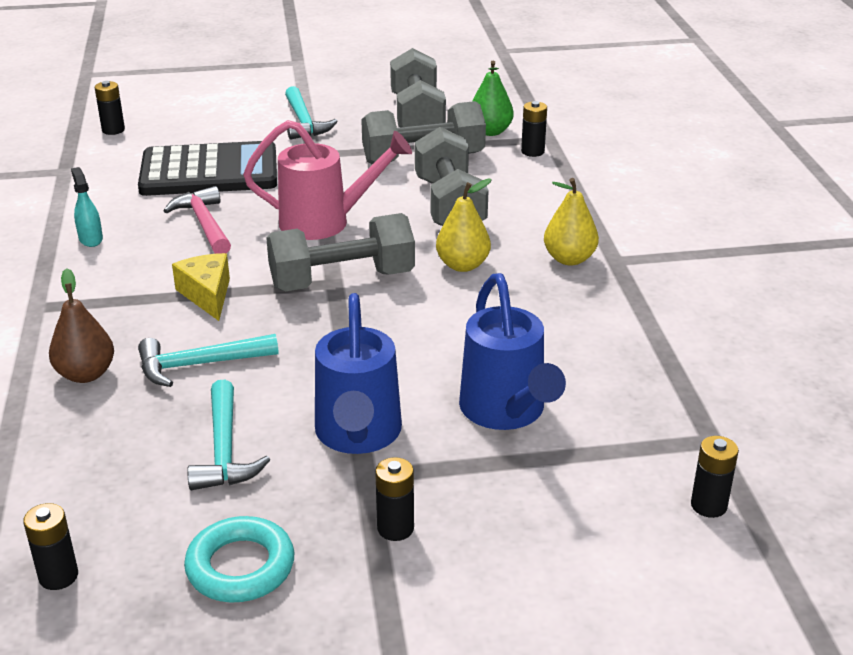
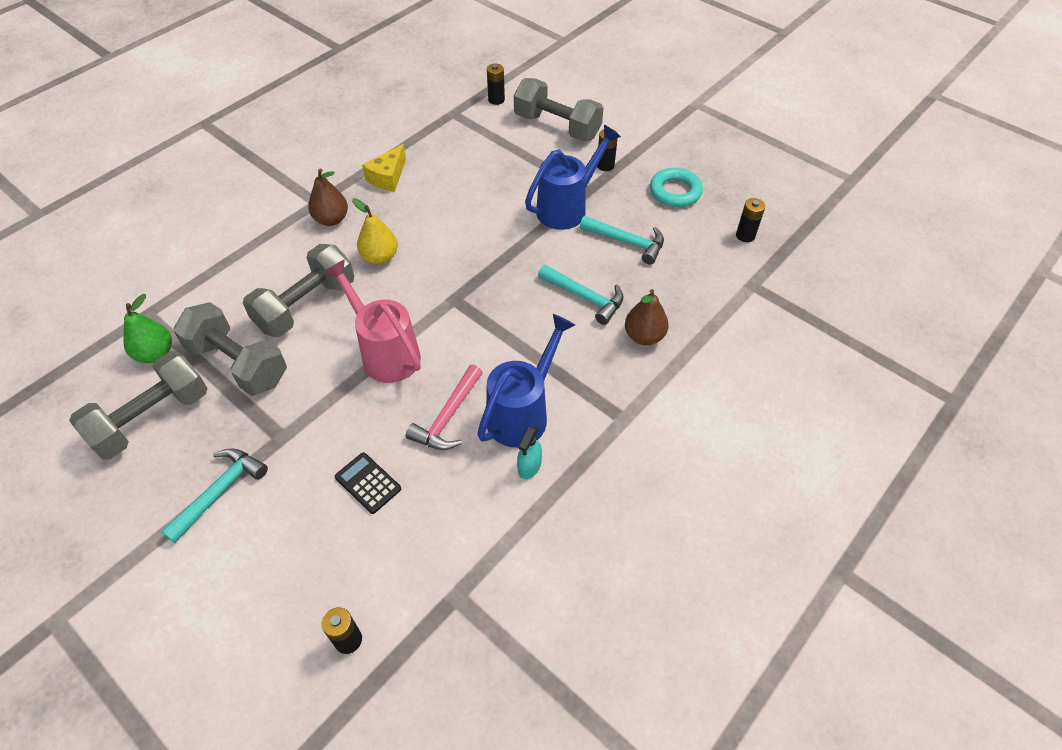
camera: 130 degrees left, 20 degrees up
(207, 295) = (524, 345): yellow cheese -> yellow cheese (388, 177)
(209, 171) = (368, 483): black calculator -> black calculator, size x0.44
(224, 449) = (627, 242): turquoise hammer -> turquoise hammer turned 75 degrees clockwise
(342, 280) = (447, 297): grey dumbbell -> grey dumbbell (557, 126)
(506, 412) = (498, 174): blue watering can -> blue watering can (522, 413)
(532, 151) = (179, 310): black battery -> none
(569, 259) = (331, 219): yellow pear -> brown pear

